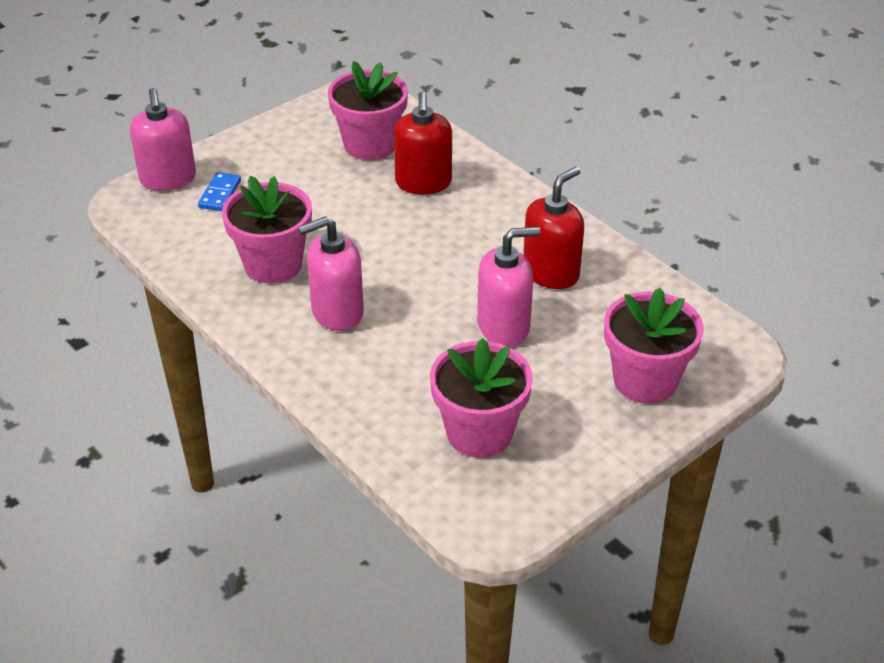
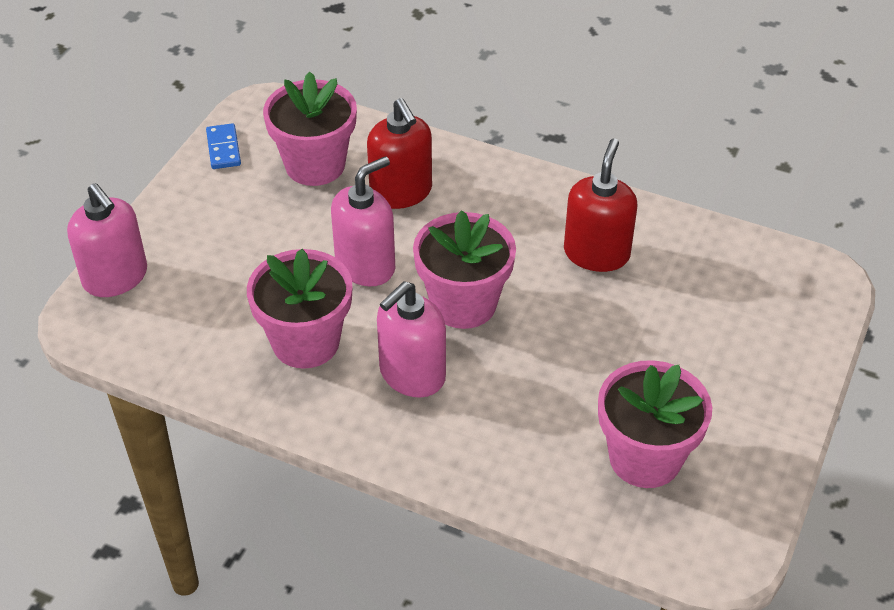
camera: 25 degrees left, 5 degrees up
(220, 194) = (188, 277): blue domino -> blue domino (223, 148)
(504, 326) = (590, 330): pink soap dispenser -> pink soap dispenser (366, 265)
(645, 380) = (760, 341): pink flower pot -> pink flower pot (463, 304)

